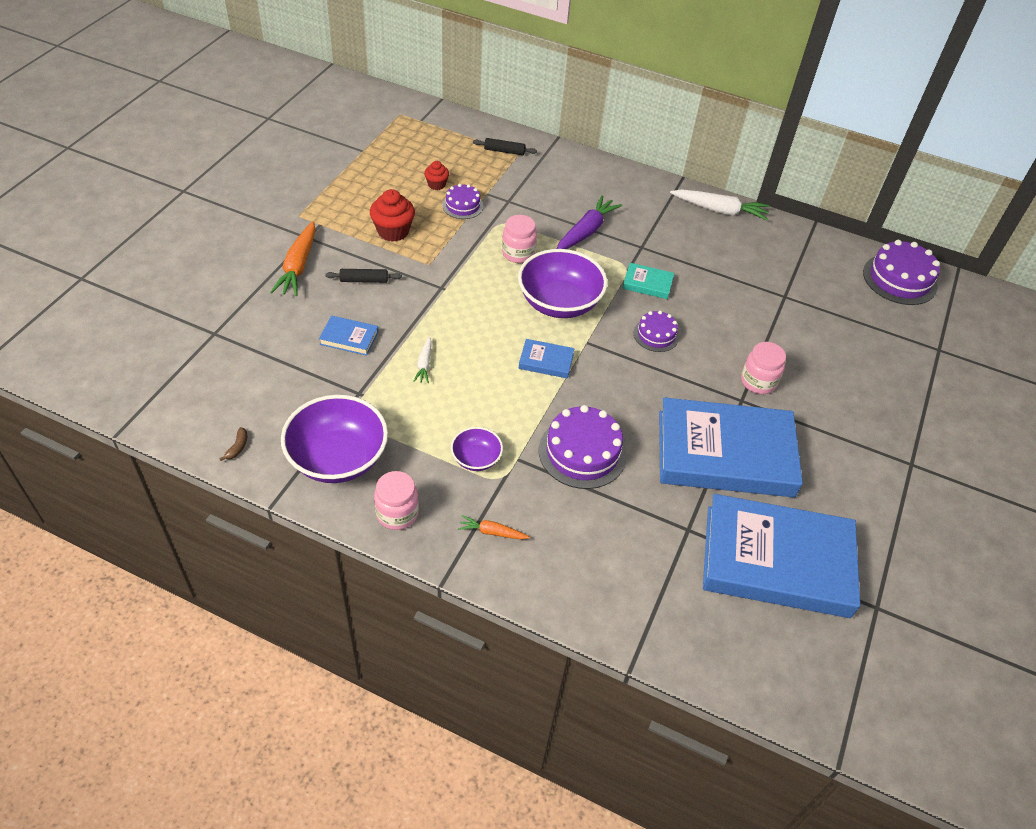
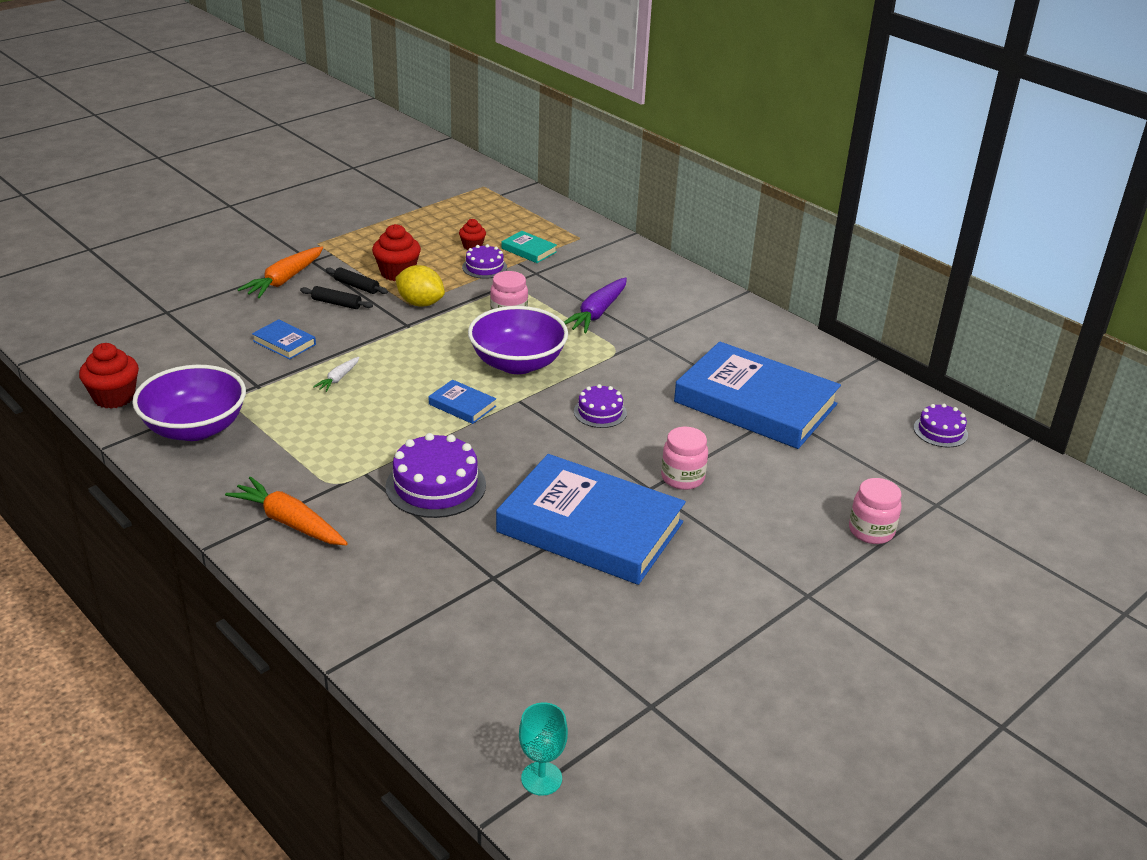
camera: 25 degrees right, 15 degrees down
(237, 447) = (114, 397): brown banana -> red cupcake
(397, 513) = (212, 483): pink jar -> pink jar (871, 531)
(436, 260) = (420, 303): none -> yellow lemon
(476, 459) = (324, 462): purple bowl -> none
(492, 532) = (289, 522): orange carrot -> orange carrot, size x1.90
(504, 151) = (566, 233): black rolling pin -> black rolling pin (356, 286)
(586, 231) = (597, 313): purple carrot -> purple carrot turned 150 degrees clockwise
(647, 283) = (628, 369): turquoise book -> turquoise book (529, 250)
(719, 210) = (766, 326): white carrot -> none
(776, 560) = (568, 631): blue book -> blue book (755, 403)
(849, 706) = (541, 778): none -> turquoise goblet
(899, 279) = (940, 431): purple cake -> purple cake, size x0.58

